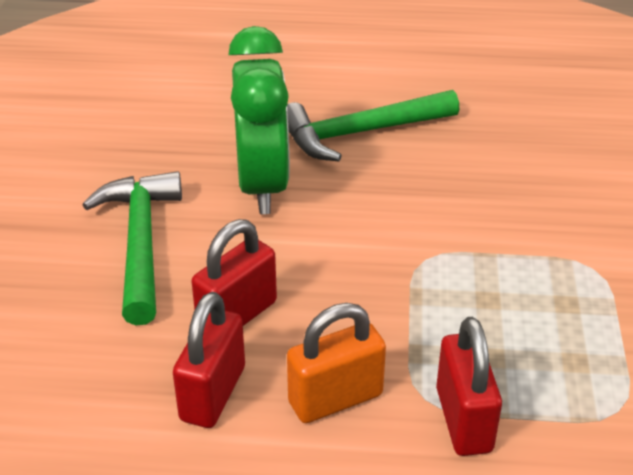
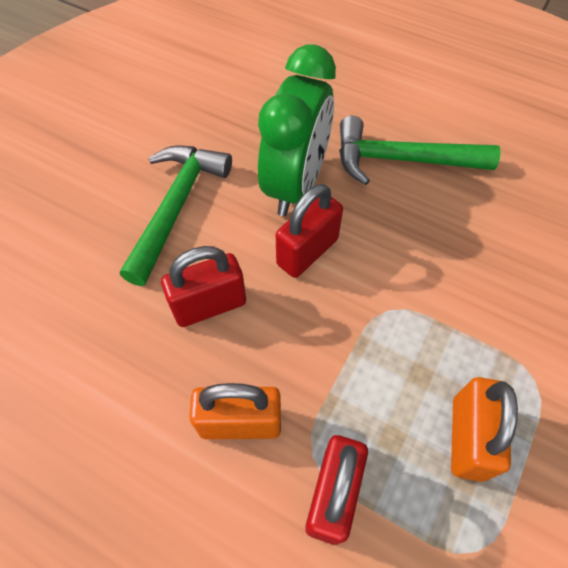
camera: 25 degrees right, 20 degrees up
(213, 393) = (152, 374): red padlock -> red padlock (307, 252)
(559, 331) = (467, 438): none -> orange padlock

